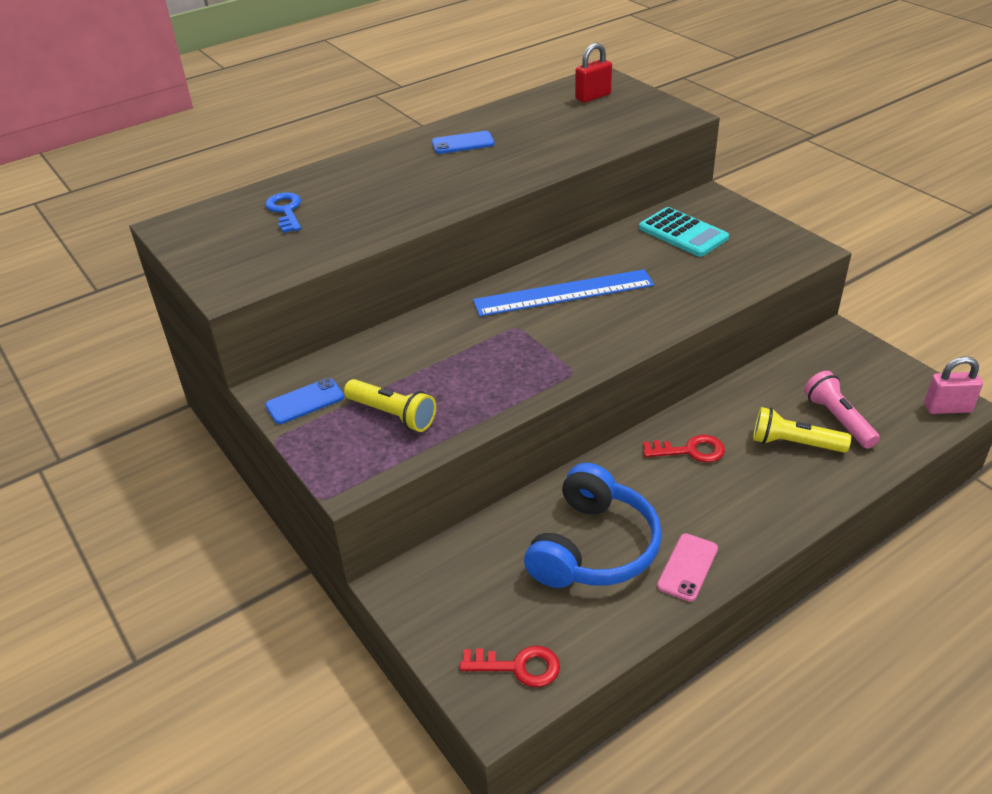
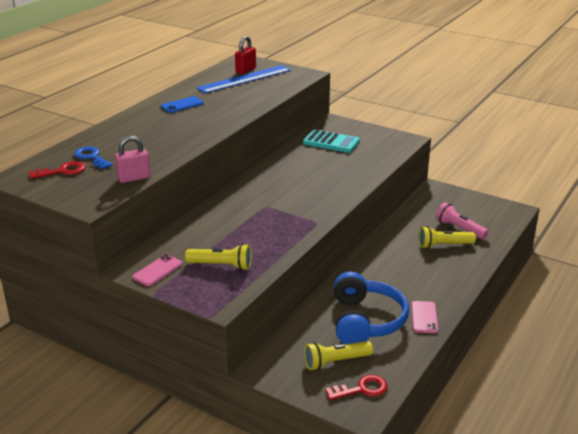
camera: 25 degrees left, 10 degrees down
(305, 401) = (157, 271): blue phone -> pink phone
(508, 606) = (336, 362): none -> yellow flashlight
(563, 293) = (282, 184): blue ruler -> blue ruler (244, 79)
(690, 450) = (389, 261): red key -> red key (62, 171)
(947, 408) = (511, 212): pink padlock -> pink padlock (134, 178)

